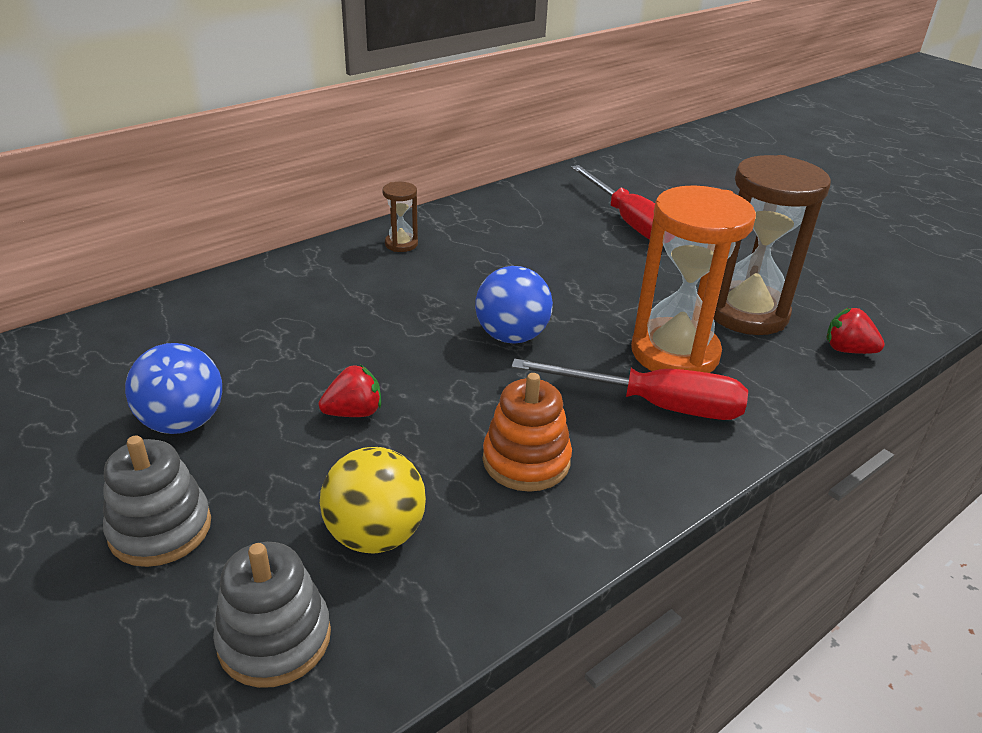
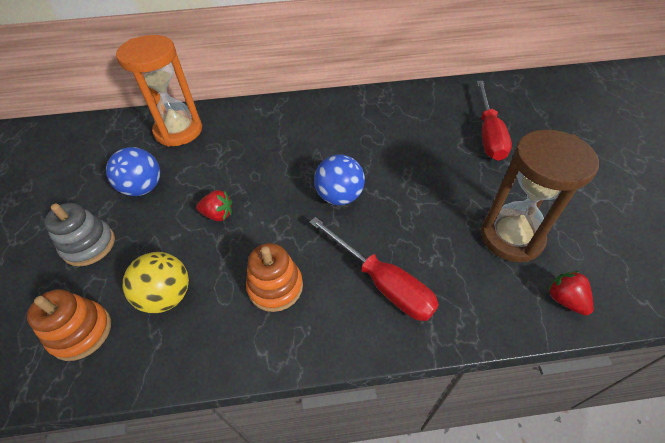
camera: 35 degrees right, 15 degrees up
(274, 638) = (81, 332): grey stacking toy -> orange stacking toy
(401, 244) = (331, 110): brown hourglass -> none
(674, 353) = (430, 249): orange hourglass -> orange hourglass (178, 131)

